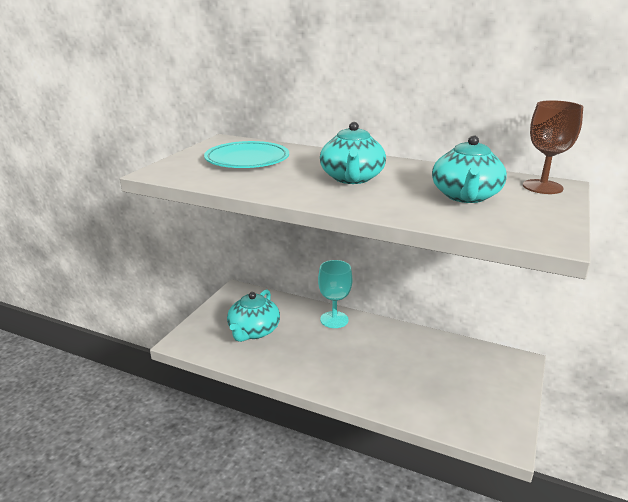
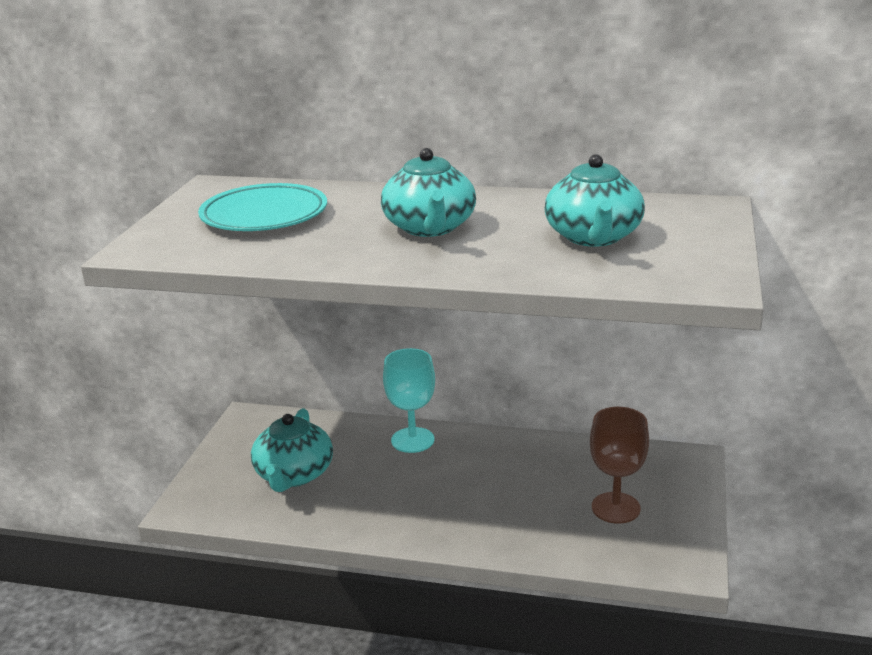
camera: 10 degrees left, 0 degrees up
(542, 187) = (691, 211): brown goblet -> brown goblet (615, 508)

